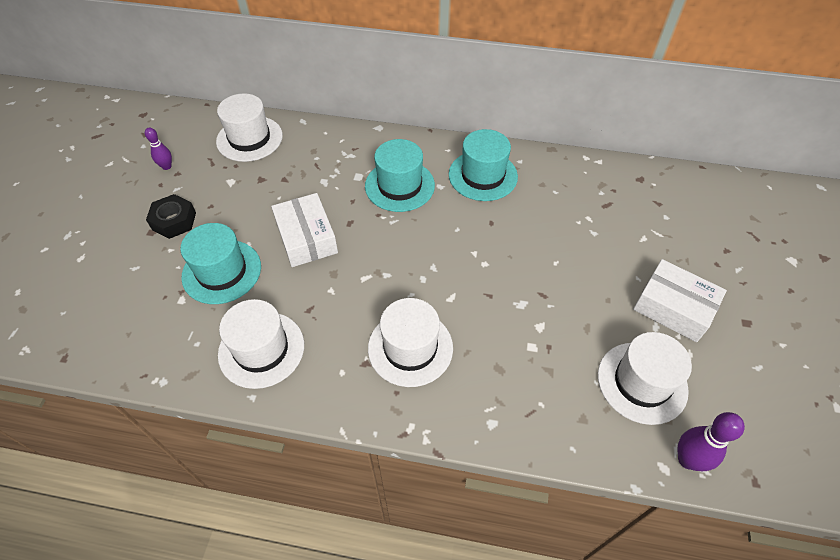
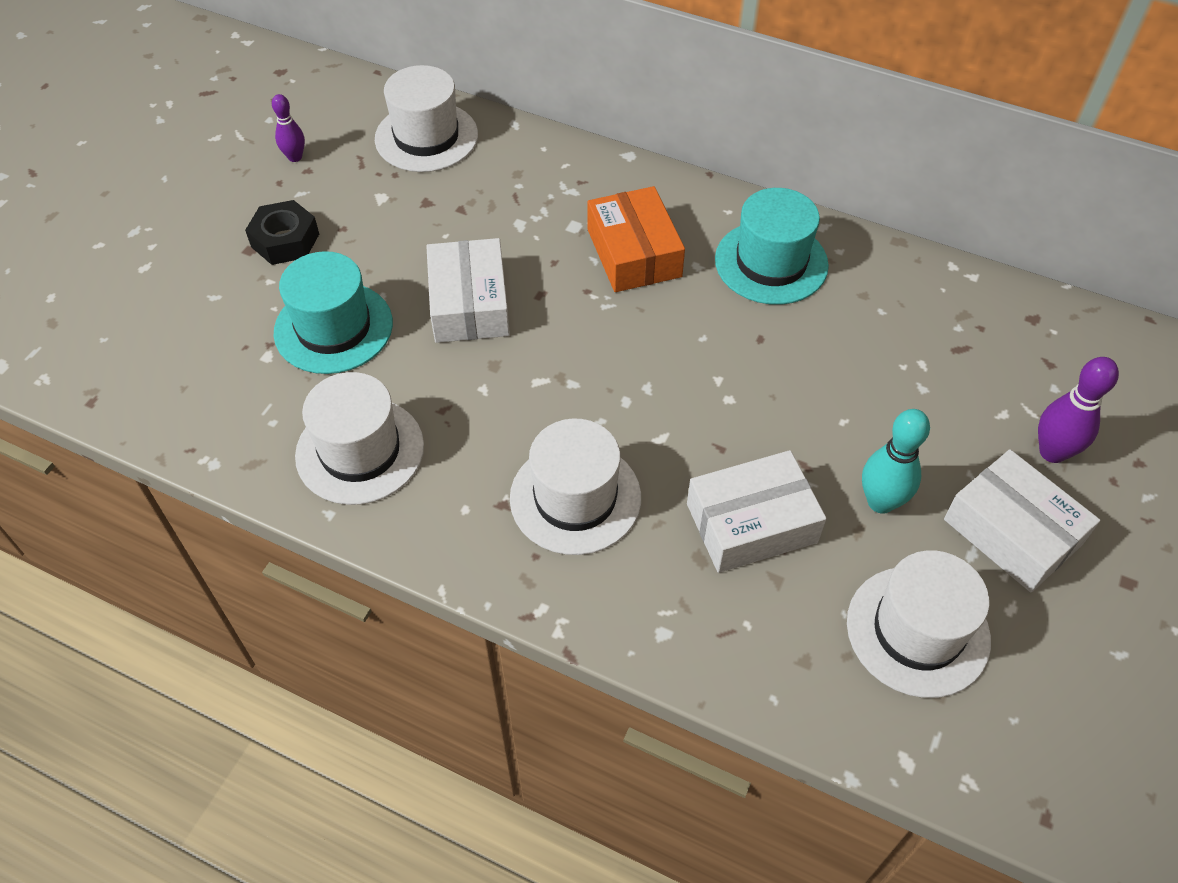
camera: 15 degrees right, 0 degrees up
(399, 185) = (634, 253): turquoise hat -> orange box
(523, 338) = (751, 523): none -> white box
(593, 307) = (881, 502): none -> turquoise bowling pin
(687, 459) = (949, 759): purple bowling pin -> purple bowling pin (1052, 452)

